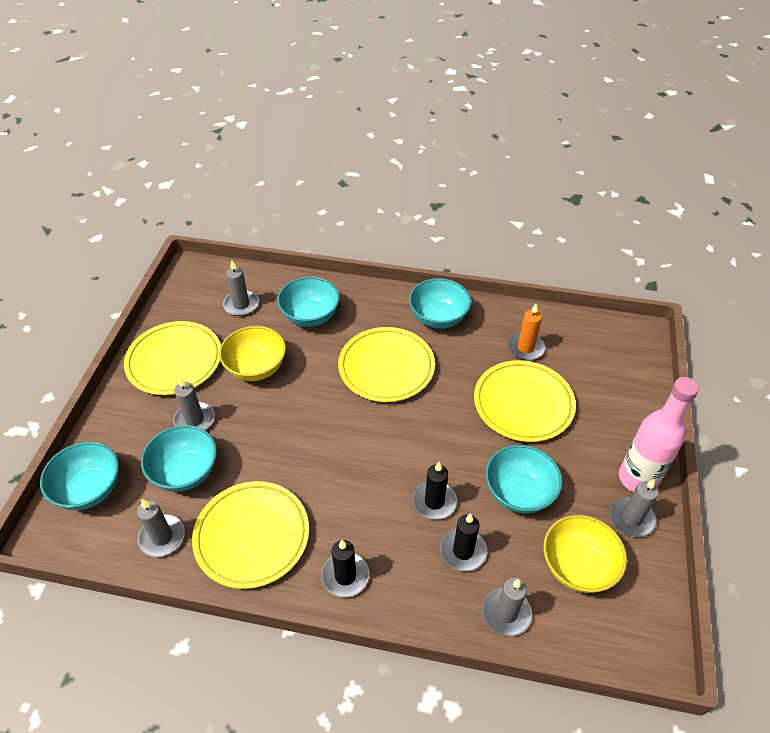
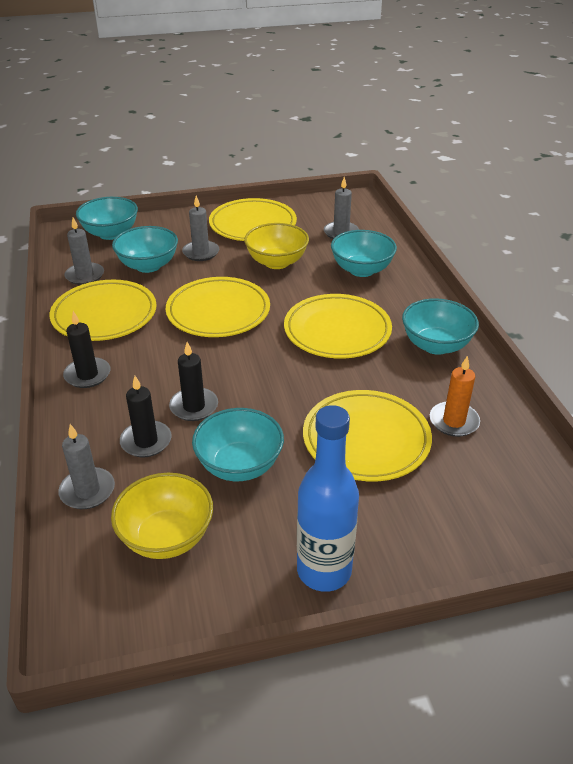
camera: 65 degrees right, 10 degrees down
(307, 439) = (218, 312): none -> yellow plate
(631, 518) = (259, 576): grey candle -> none
(637, 478) = (324, 571): pink bottle -> blue bottle

